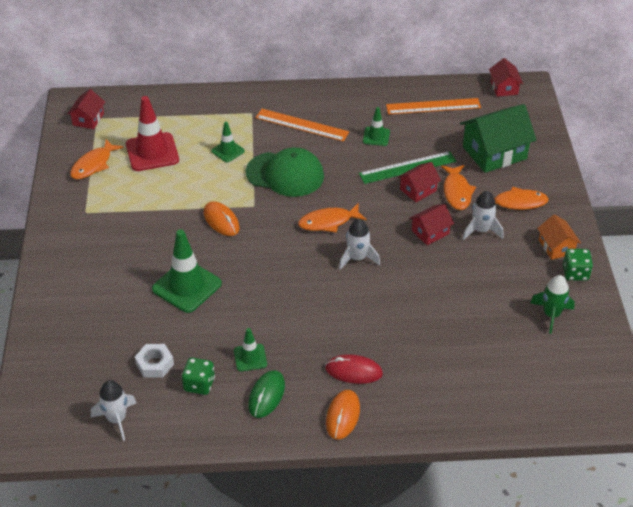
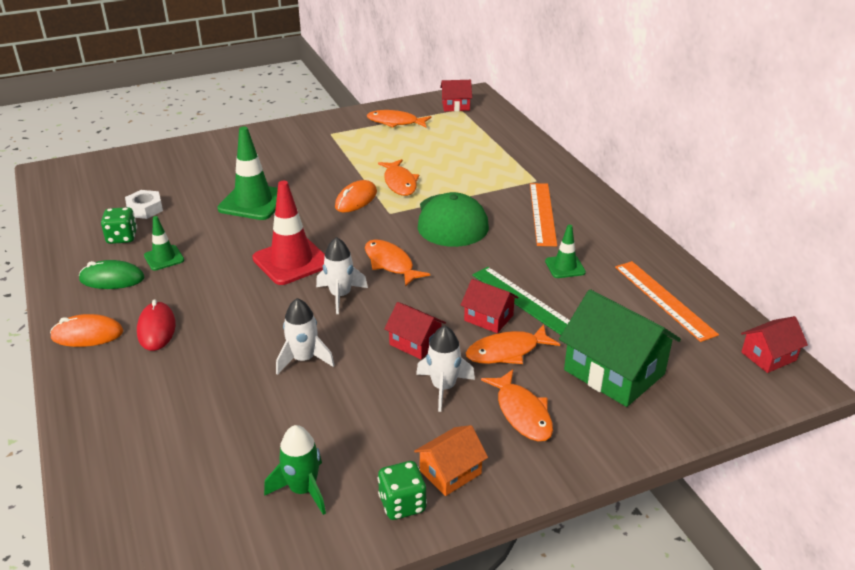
camera: 70 degrees right, 10 degrees down
(117, 419) = (73, 206): white rocket -> white rocket (304, 359)
(152, 152) = (432, 144): red traffic cone -> red traffic cone (291, 261)
(209, 188) = (399, 183): none -> orange fish
(228, 151) = (464, 180): green traffic cone -> none

